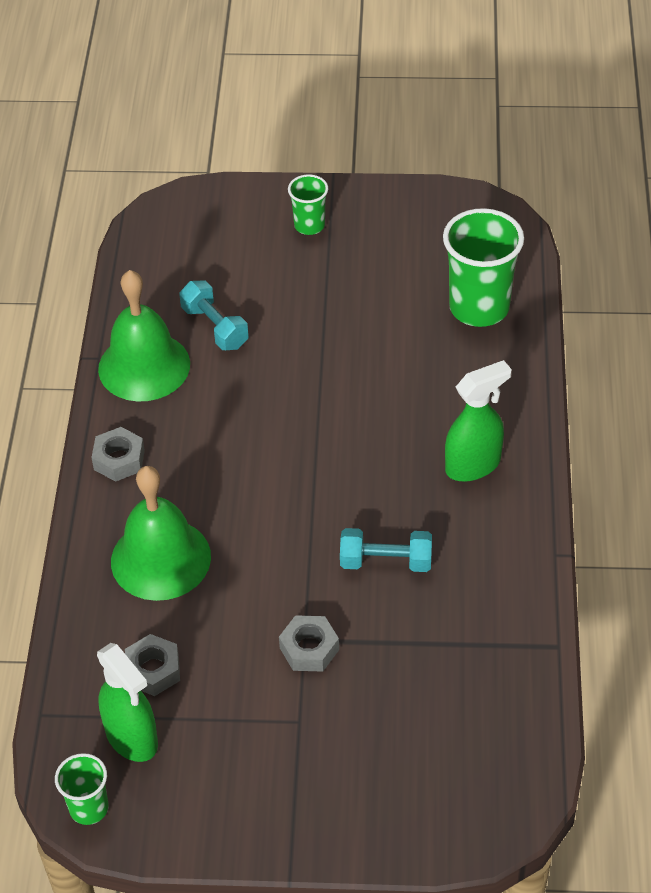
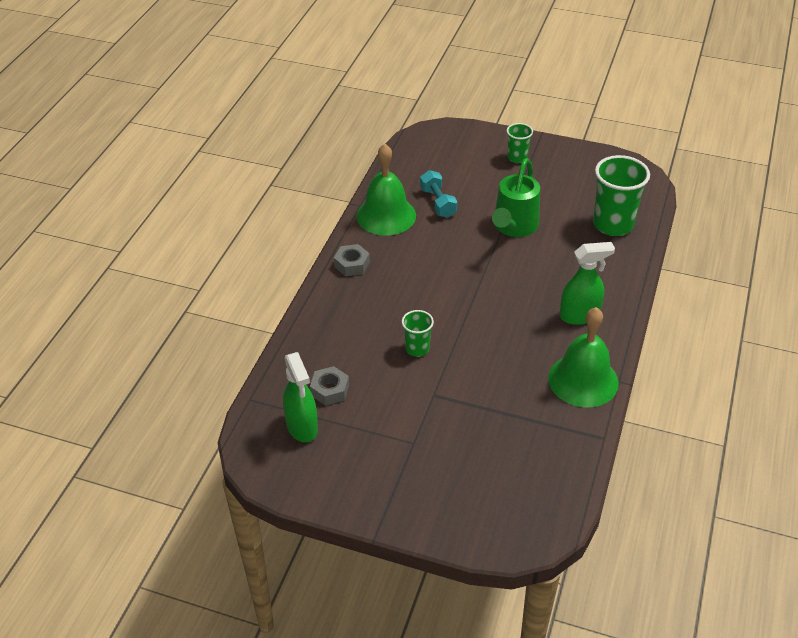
camera: 15 degrees right, 5 degrees down
(89, 808) = (259, 462): green cup -> green cup (417, 349)
(160, 559) = (357, 326): green bell -> green bell (583, 380)
(309, 649) = (434, 401): grey nut -> none
(338, 343) = (513, 227): none -> green watering can
(386, 561) = (502, 360): turquoise dumbbell -> none

